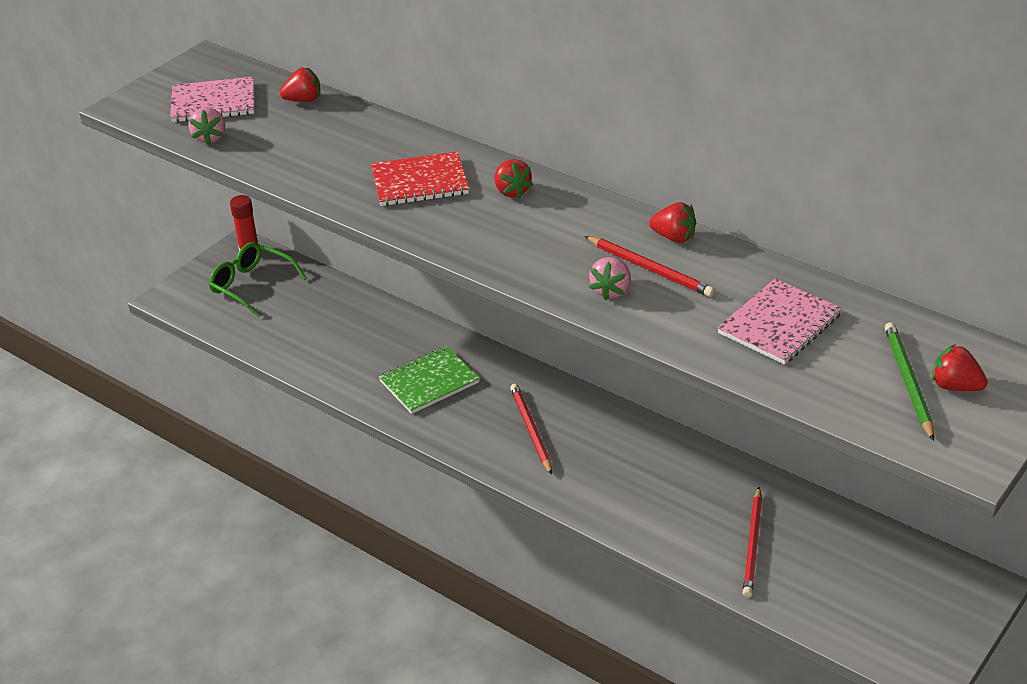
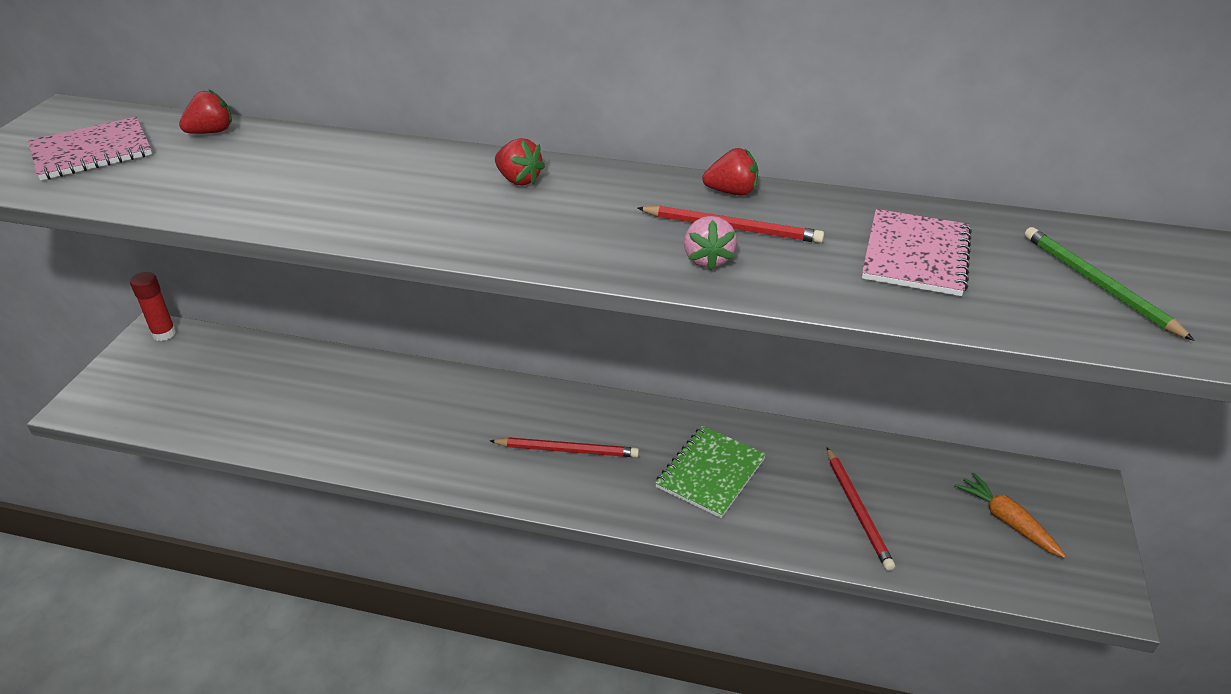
camera: 25 degrees left, 0 degrees up
(210, 138) = (101, 189): pink strawberry -> none
(252, 285) = (180, 370): green glasses -> none
(419, 182) = (402, 189): red notebook -> none
(429, 382) = (430, 426): green notebook -> green notebook (710, 473)
(531, 430) = (566, 450): red pencil -> red pencil turned 135 degrees clockwise
(884, 591) = (1007, 521): none -> orange carrot
(955, 386) = (1145, 278): red strawberry -> none

